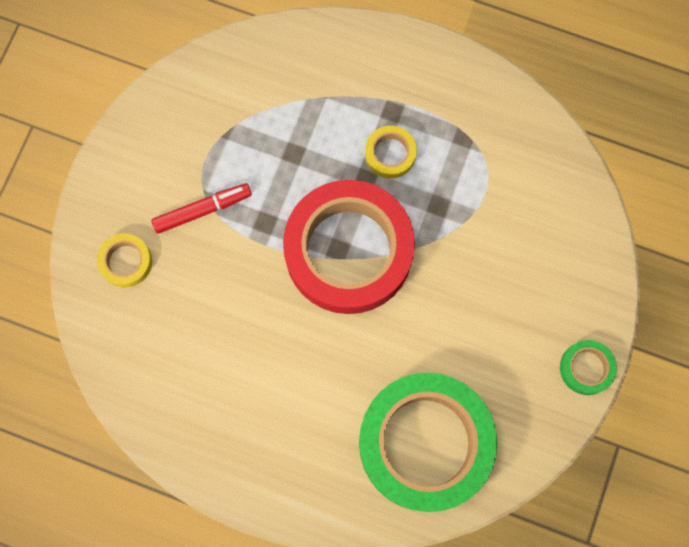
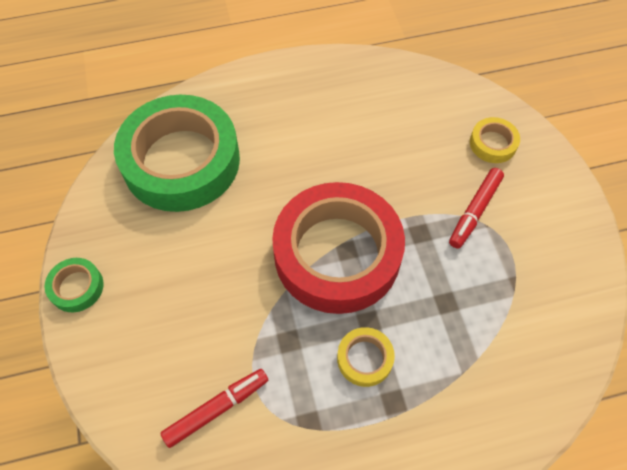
camera: 145 degrees right, 15 degrees down
(525, 191) = (217, 409): none -> red marker

